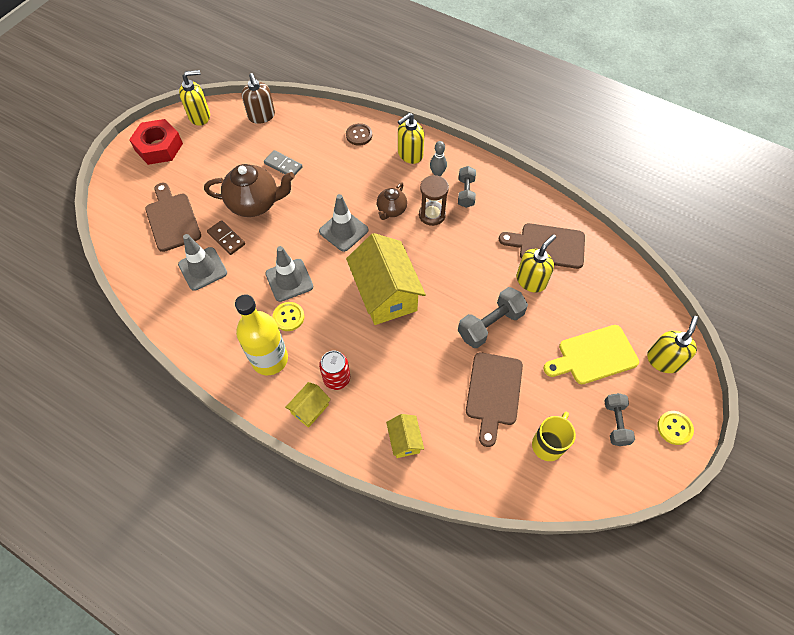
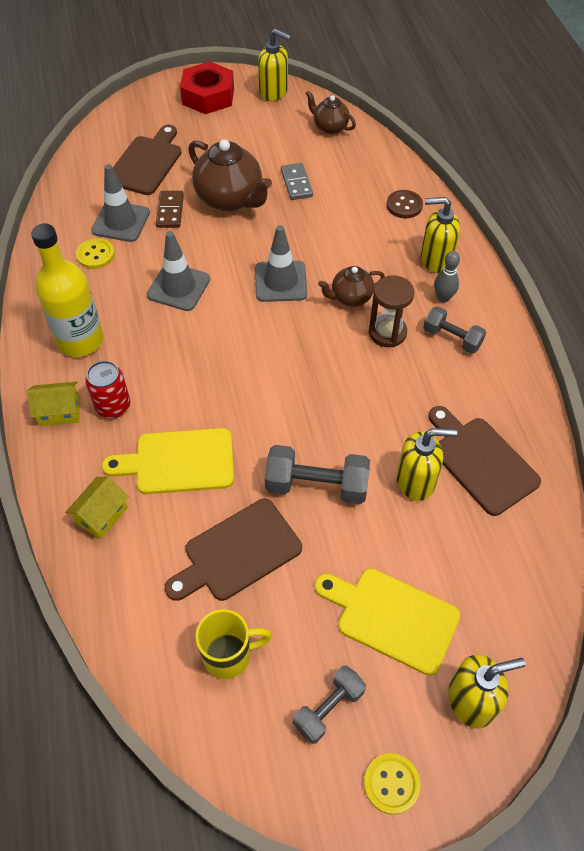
camera: 45 degrees right, 5 degrees down
(261, 116) = (329, 127): brown soap dispenser -> brown teapot
(288, 317) = (139, 318): yellow button -> yellow button (95, 255)
(385, 294) = (249, 369): yellow house -> none
(409, 375) = (178, 462): none -> yellow cutting board
(466, 192) = (452, 338): grey dumbbell -> grey dumbbell turned 75 degrees clockwise

